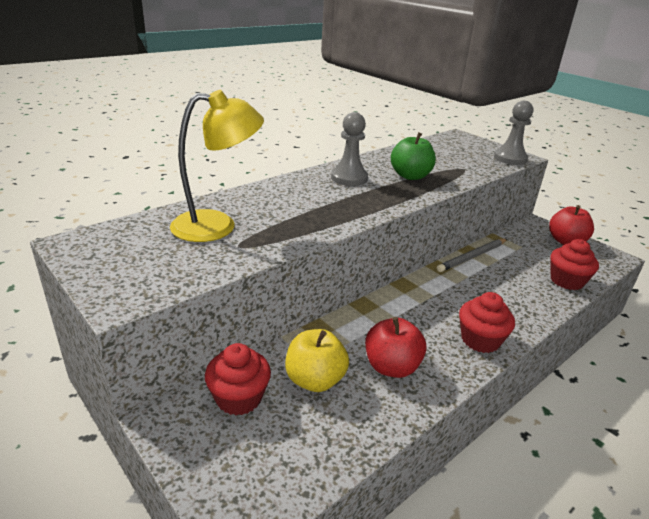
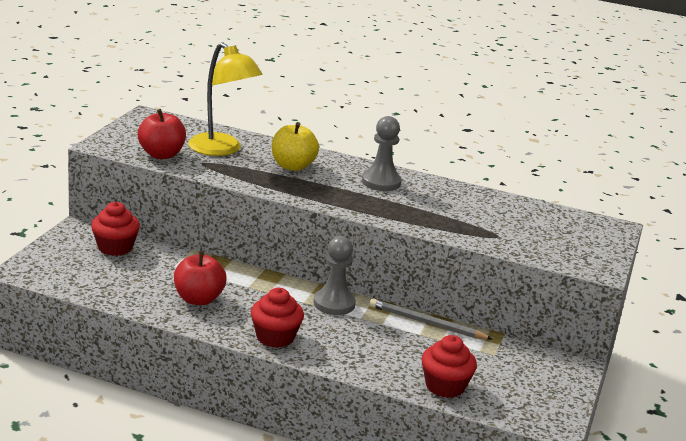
camera: 60 degrees right, 5 degrees down
(315, 380) = (156, 271): yellow apple -> yellow apple (292, 166)
(410, 176) = (430, 209): green apple -> none
(510, 158) = (579, 262): grey pawn -> grey pawn (334, 303)
(566, 241) = (550, 386): red apple -> red apple (161, 155)

